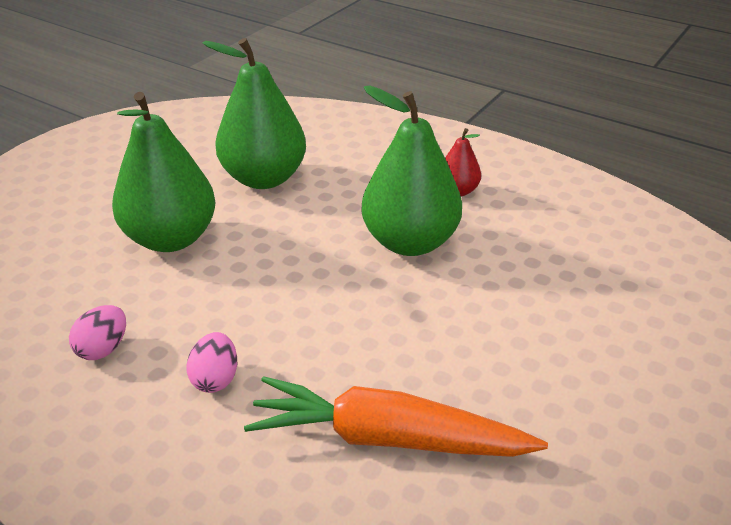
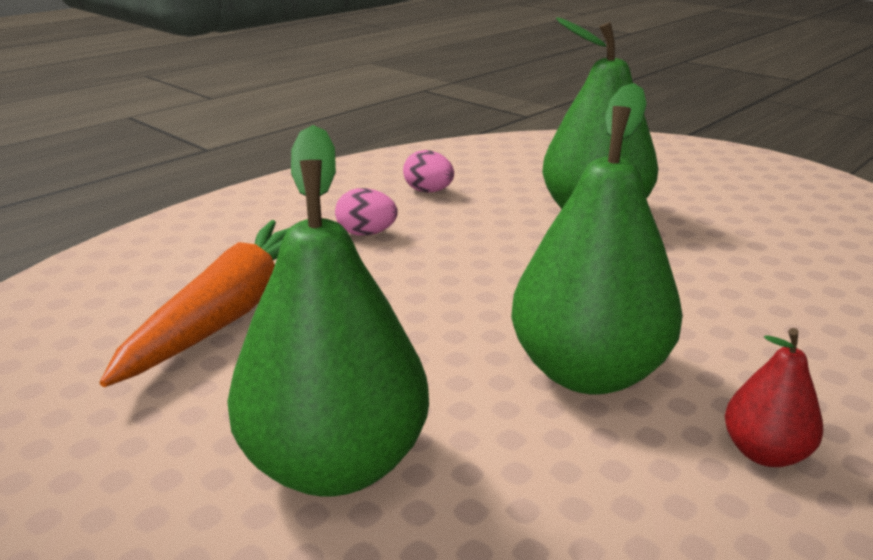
camera: 100 degrees right, 10 degrees down
(264, 178) = (742, 268): green pear -> green pear (336, 463)

